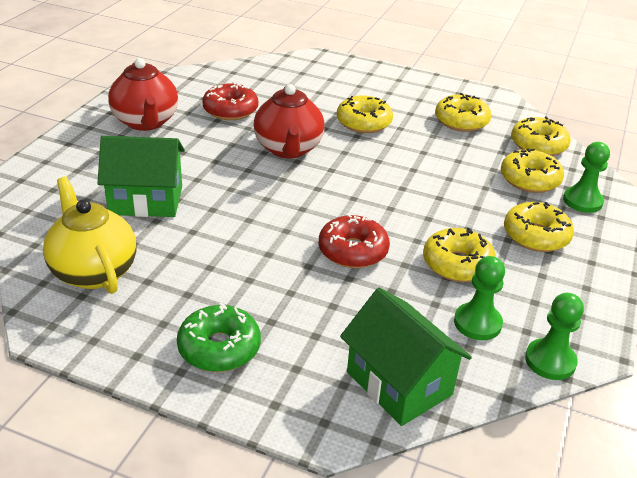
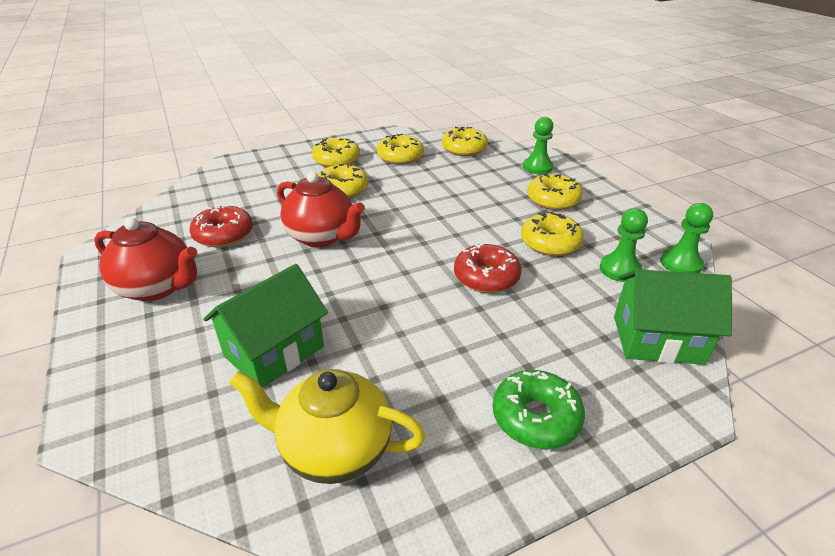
camera: 45 degrees left, 0 degrees up
(529, 180) = (494, 170): yellow donut -> yellow donut (337, 160)

